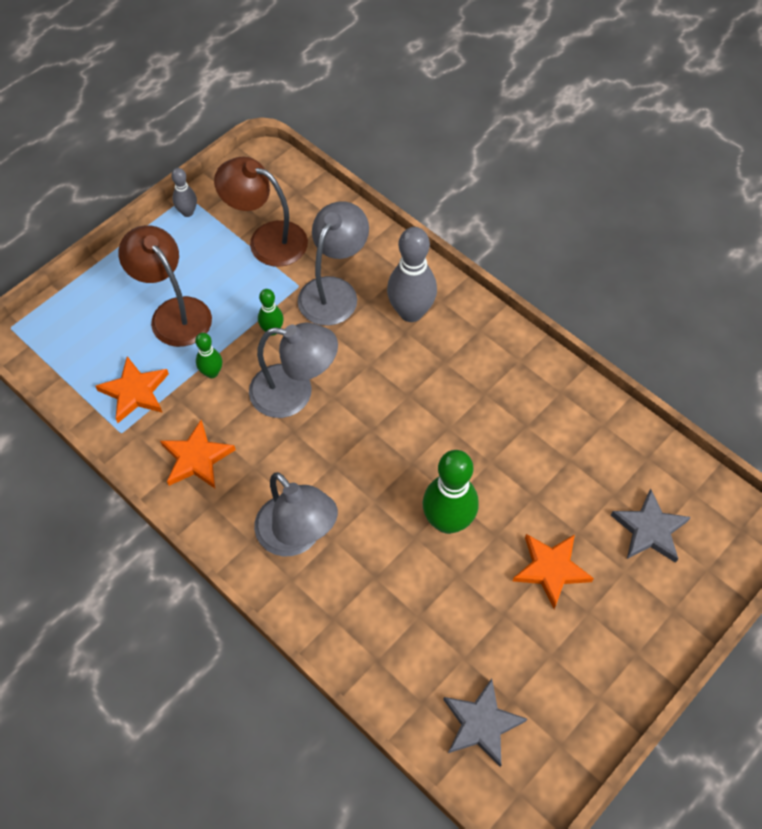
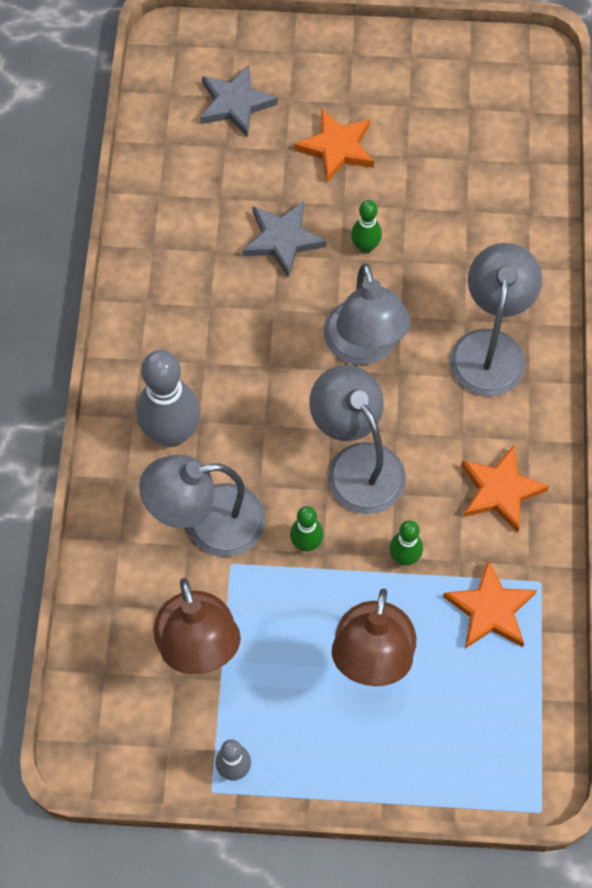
camera: 130 degrees left, 5 degrees up
(370, 459) = (364, 347): none -> grey lamp
(448, 521) = (365, 247): green bowling pin -> green bowling pin, size x0.52
(481, 724) = (505, 115): grey star -> grey star (283, 240)

